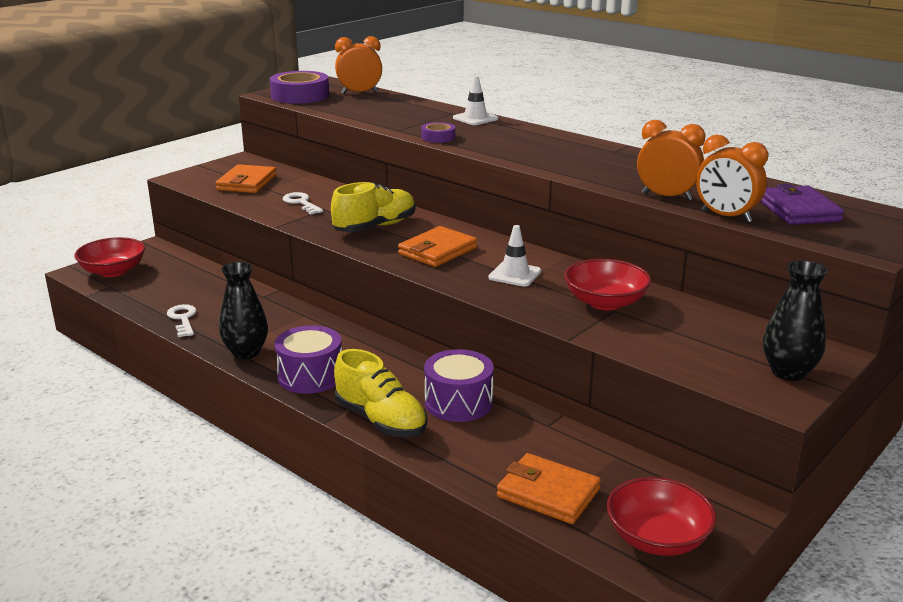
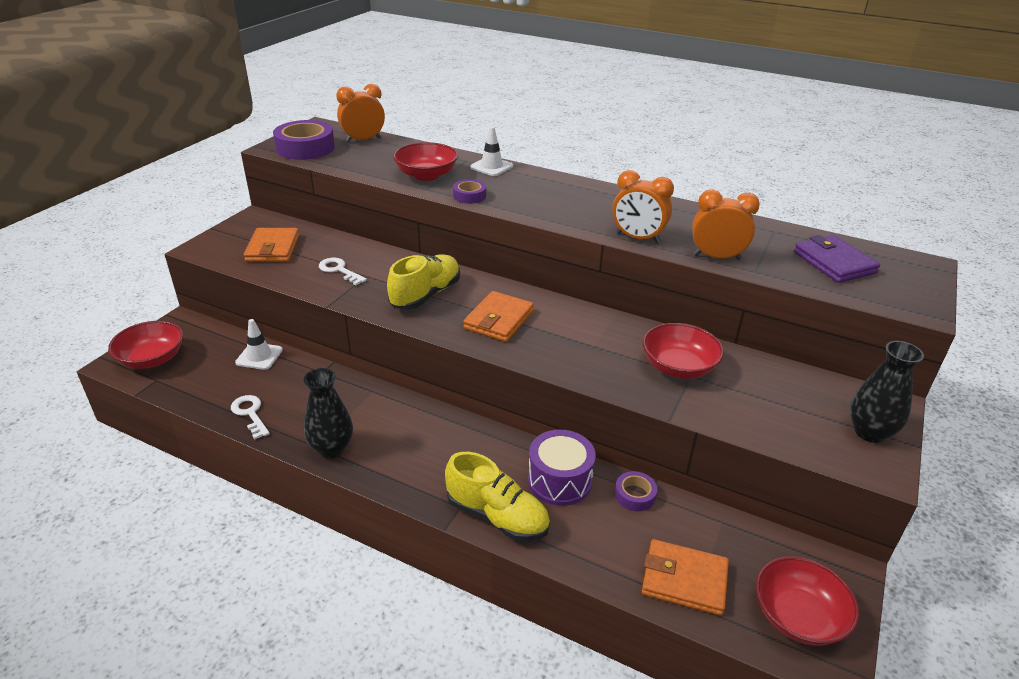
camera: 15 degrees left, 10 degrees up
(310, 376) = (407, 470): purple drum -> none
(405, 120) = (426, 175): none -> red bowl
(514, 274) = (583, 342): white traffic cone -> white traffic cone (259, 356)
(532, 423) = (635, 495): none -> purple tape
(726, 217) = (781, 278): orange clock -> orange clock (637, 238)

